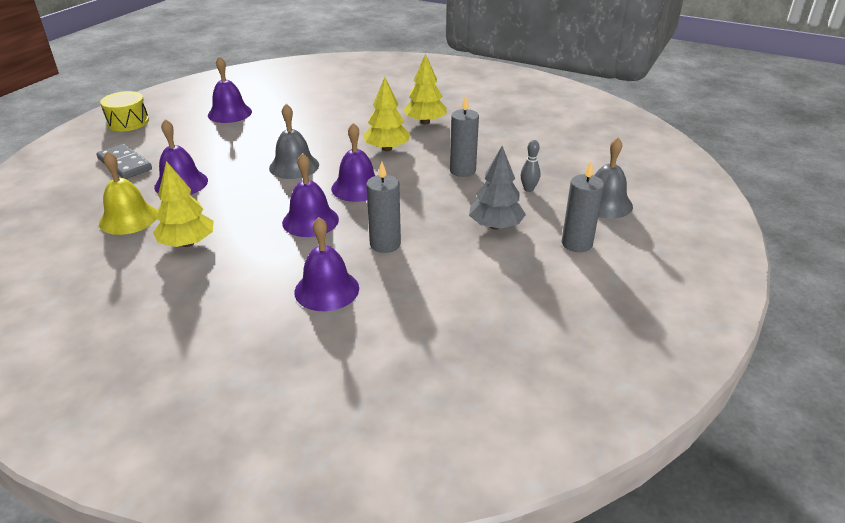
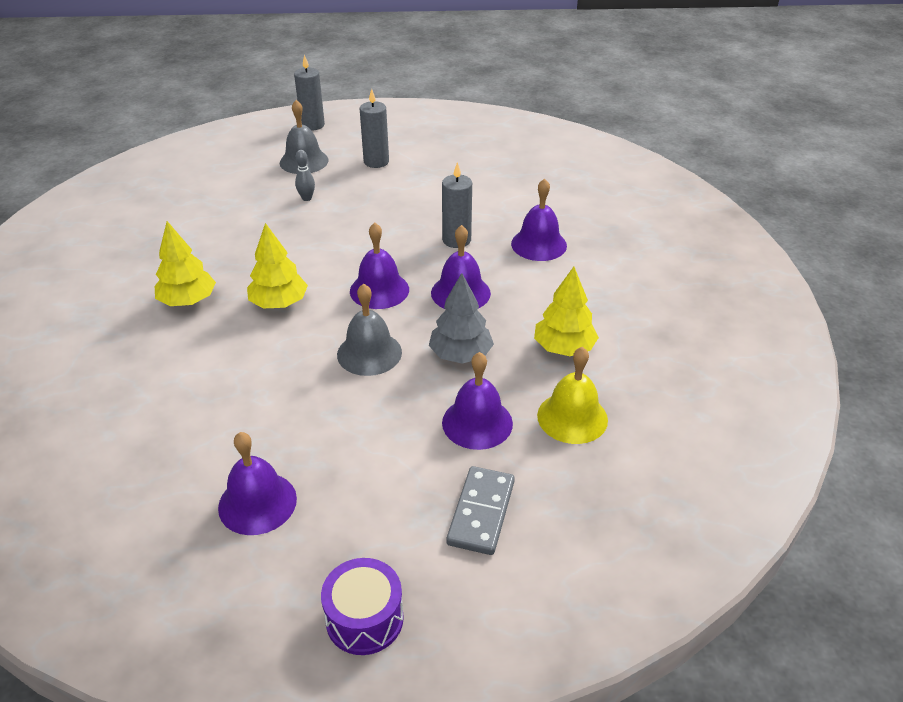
camera: 120 degrees left, 5 degrees up
(128, 122) = (364, 618): yellow drum -> purple drum
(462, 170) = (296, 240): grey candle -> grey candle (312, 125)
(495, 226) = (382, 199): grey tree -> grey tree (461, 355)

